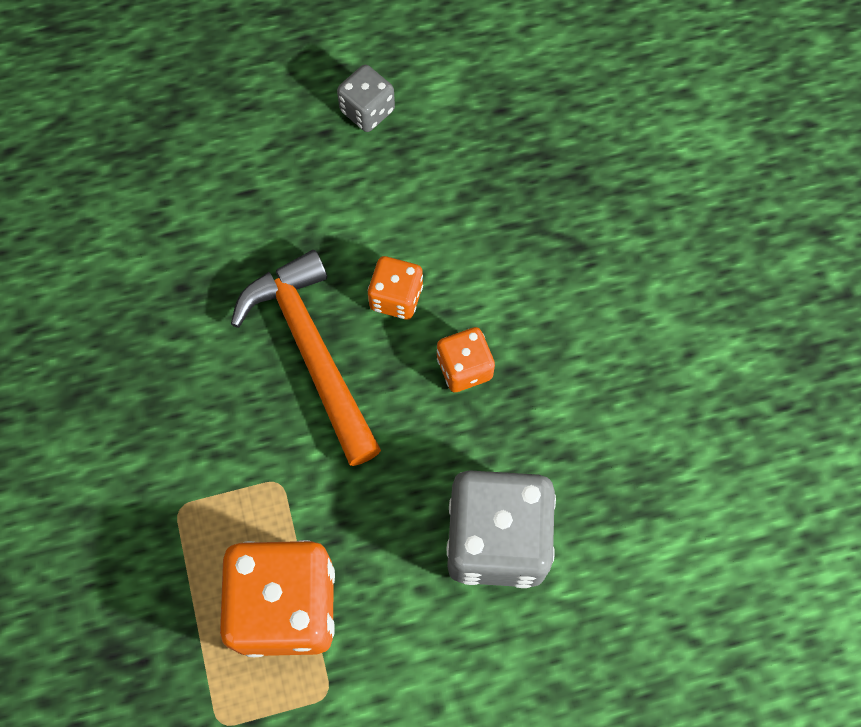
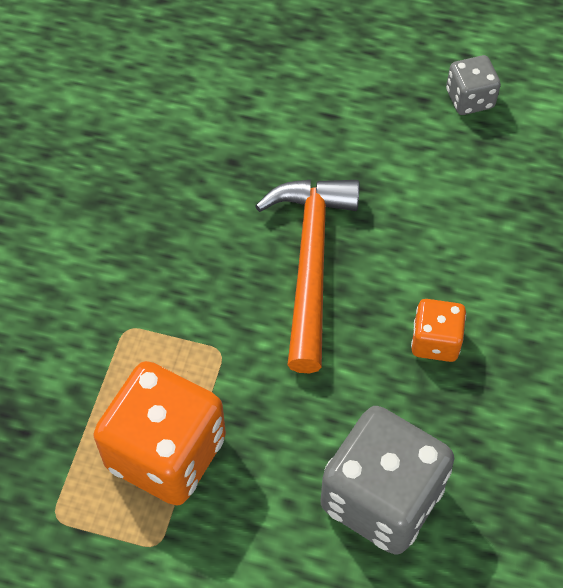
camera: 30 degrees right, 10 degrees down
(396, 297) = (408, 255): orange dice -> none

